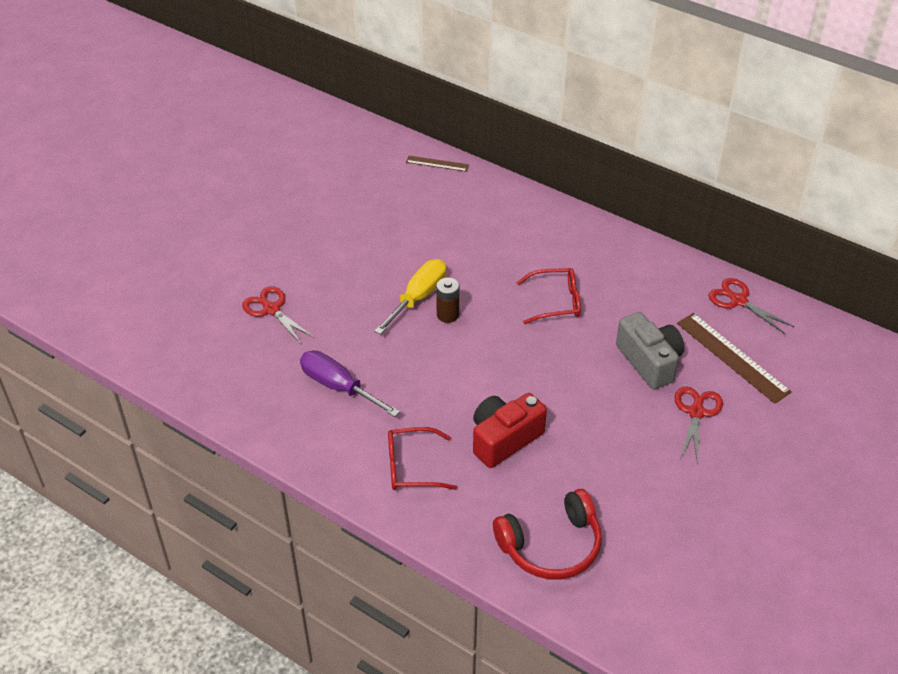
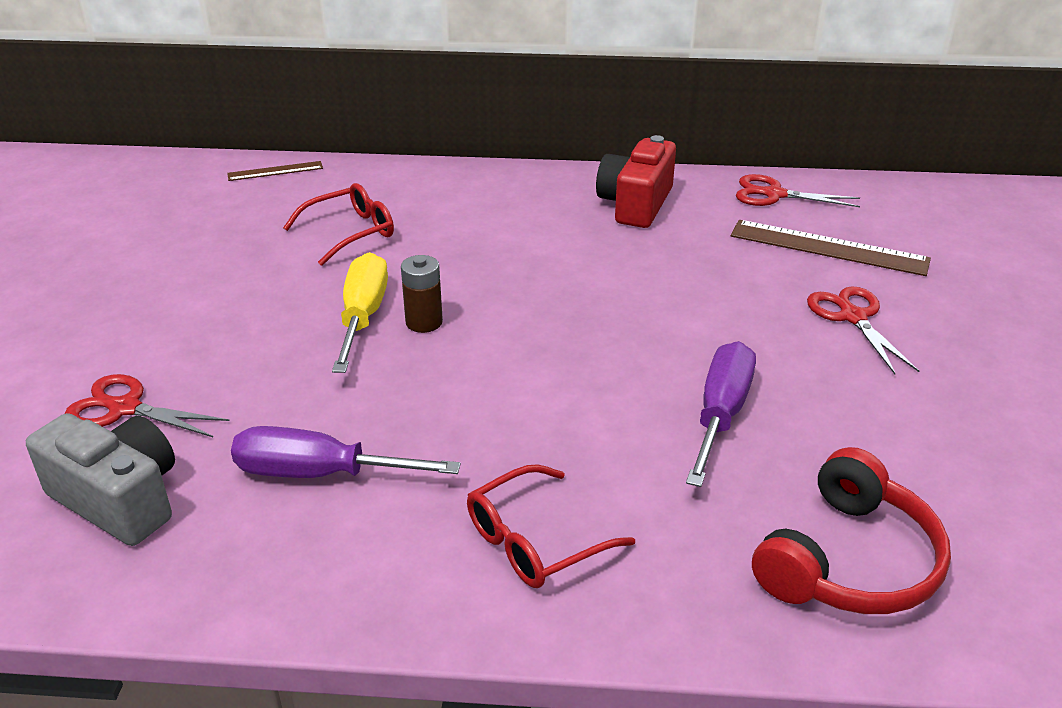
camera: 30 degrees left, 10 degrees down
(504, 439) = (642, 444): red camera -> red camera (635, 204)
(555, 302) = (561, 262): red glasses -> red glasses (349, 233)
(560, 440) = (721, 414): none -> purple screwdriver
(649, 361) = (740, 284): grey camera -> grey camera (119, 499)

